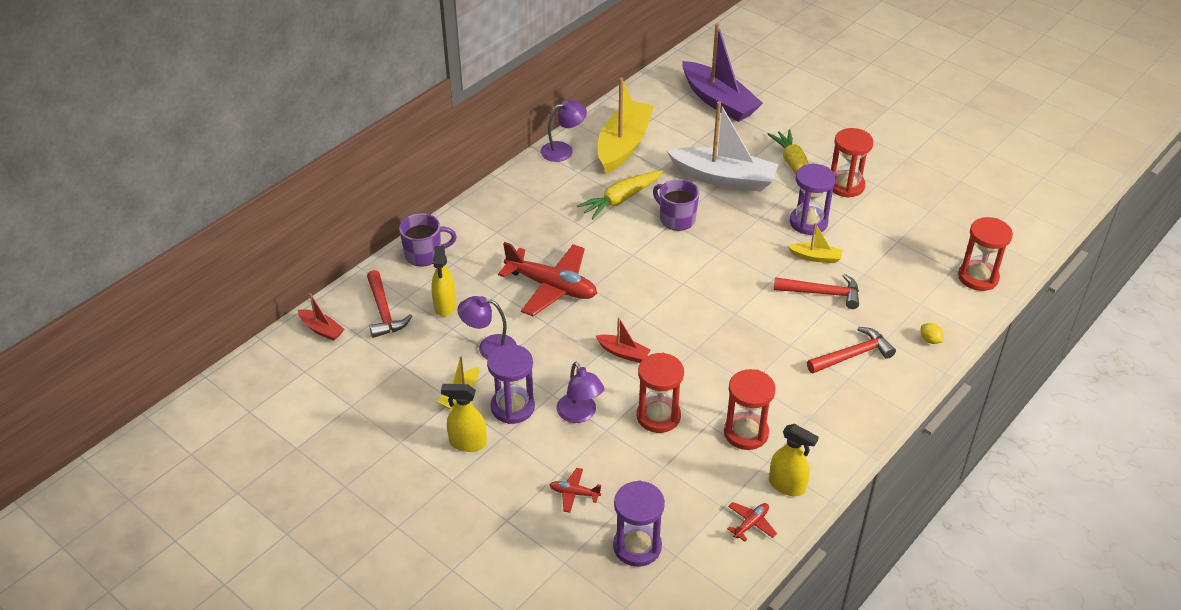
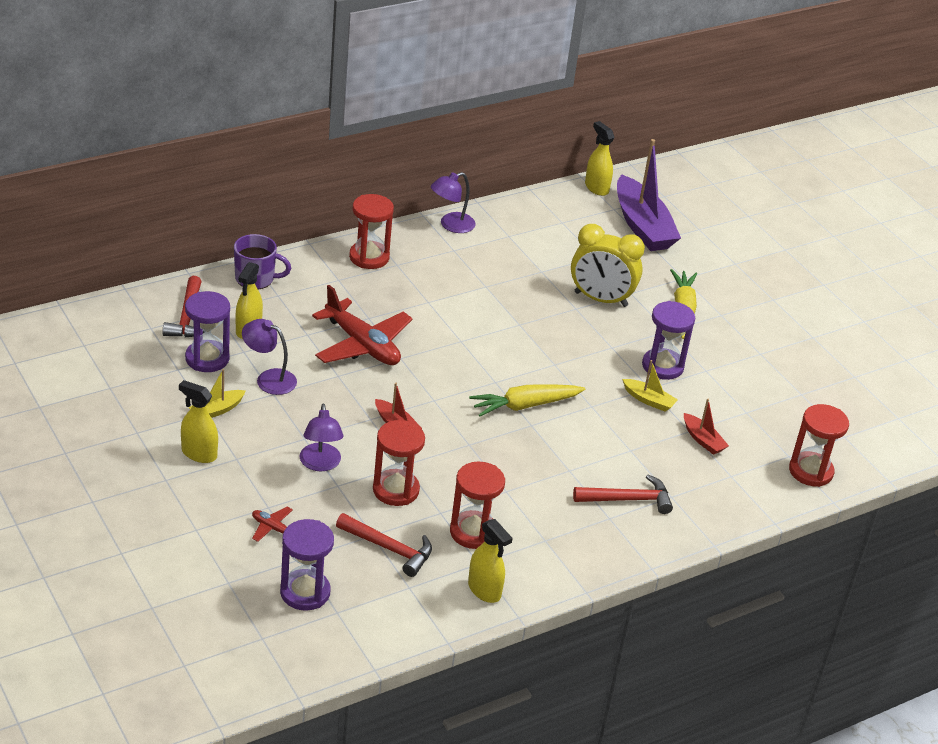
camera: 15 degrees right, 5 degrees down
(321, 329) = (120, 314): red boat -> red boat (703, 440)
(512, 407) = (260, 437): purple hourglass -> purple hourglass (207, 358)
(563, 150) = (451, 225): purple lamp -> purple lamp turned 150 degrees clockwise
(621, 199) = (481, 287): yellow carrot -> yellow carrot (525, 405)
(623, 145) = (515, 238): yellow boat -> none
(662, 79) = (596, 188): none -> yellow spray bottle
(676, 219) = (526, 322): purple mug -> none
(724, 178) = (600, 299): white boat -> yellow clock
(751, 524) = (427, 610): red plane -> none
(822, 293) = (633, 435): red hammer -> red hammer (389, 548)
(846, 185) = (726, 344): red hourglass -> red hourglass (369, 257)
(930, 340) = (718, 512): yellow lemon -> none

